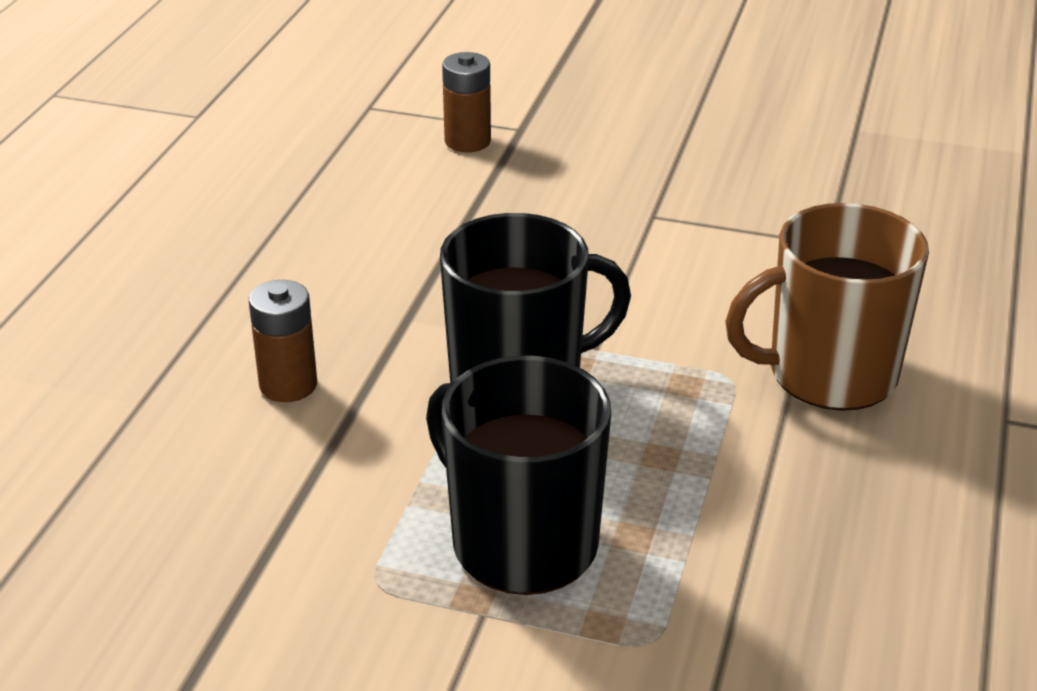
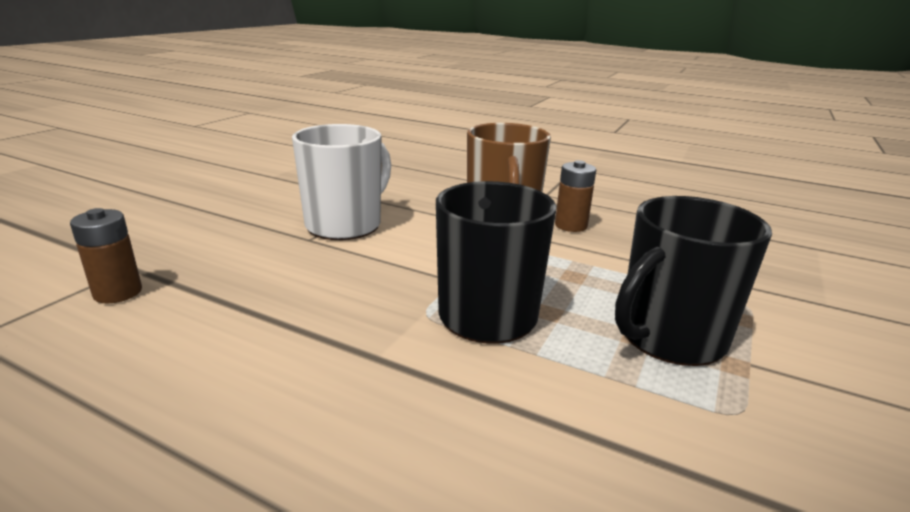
camera: 80 degrees left, 10 degrees down
(288, 385) = (455, 446): brown battery -> brown battery (571, 225)
(715, 232) = (345, 225): none -> white mug

